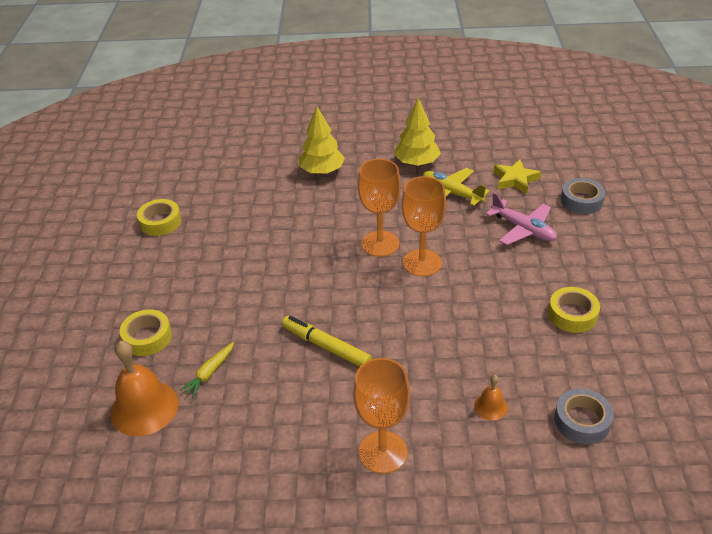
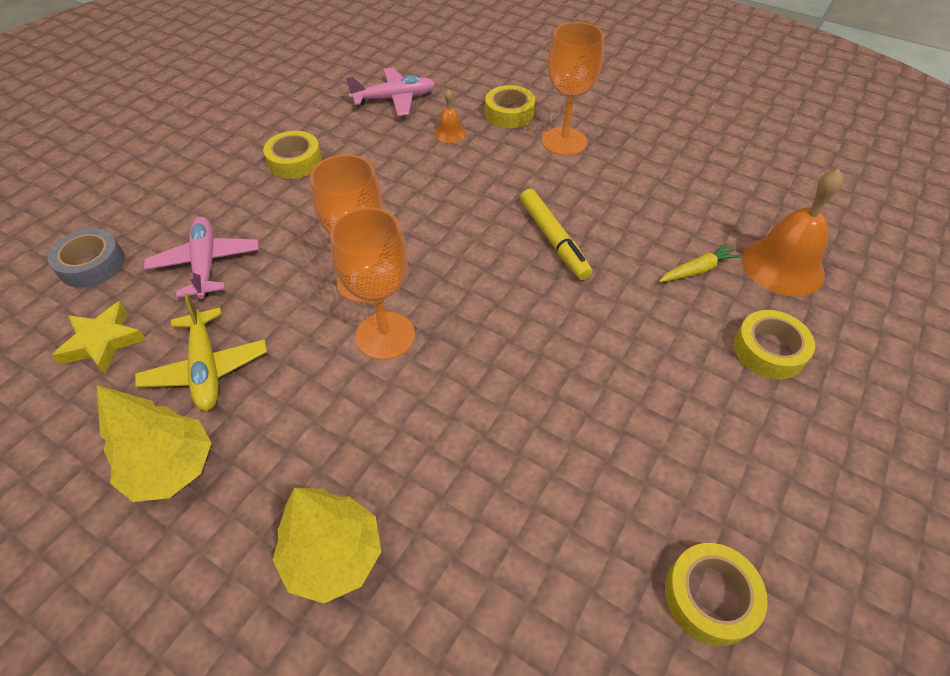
camera: 150 degrees left, 10 degrees up
(461, 462) = (509, 113): none -> yellow tape
(582, 421) = (395, 99): grey tape -> pink plane

